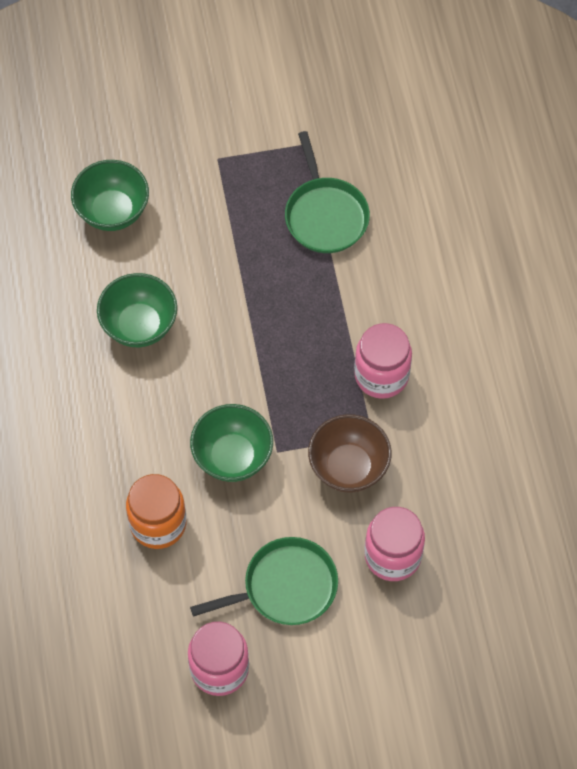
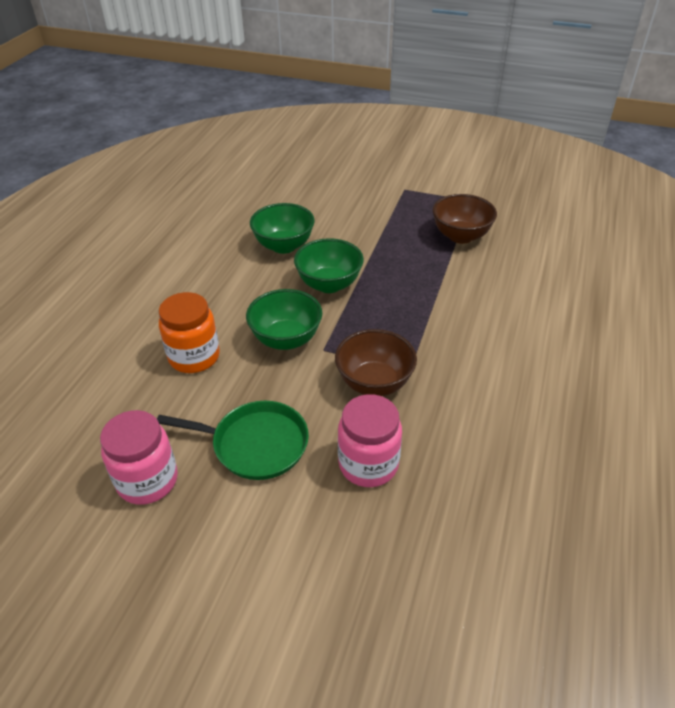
camera: 30 degrees right, 20 degrees down
(112, 211) = (315, 191): green bowl -> green bowl (329, 284)
(325, 215) = (460, 236): green pan -> brown bowl
(381, 375) = (444, 335): pink jar -> none

